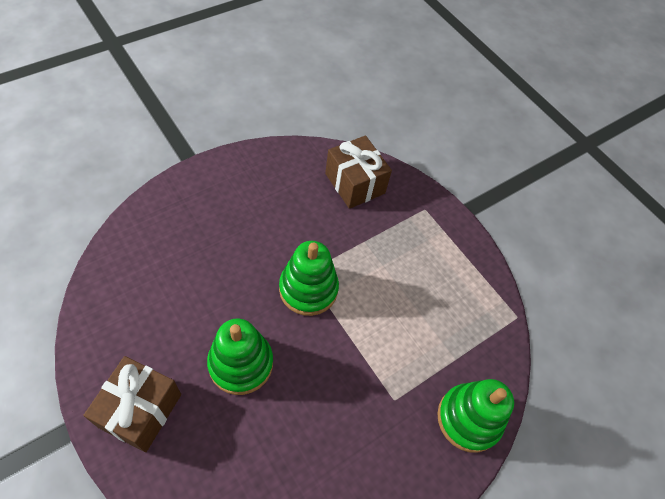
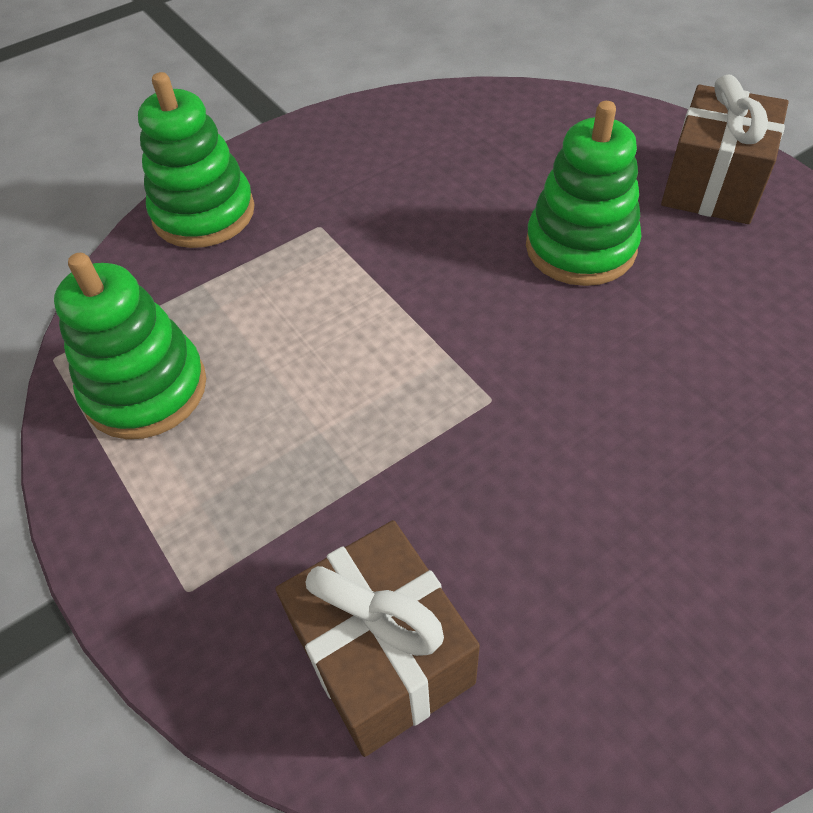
camera: 170 degrees left, 5 degrees down
(308, 289) = (481, 368): green stacking toy -> green stacking toy (146, 389)

